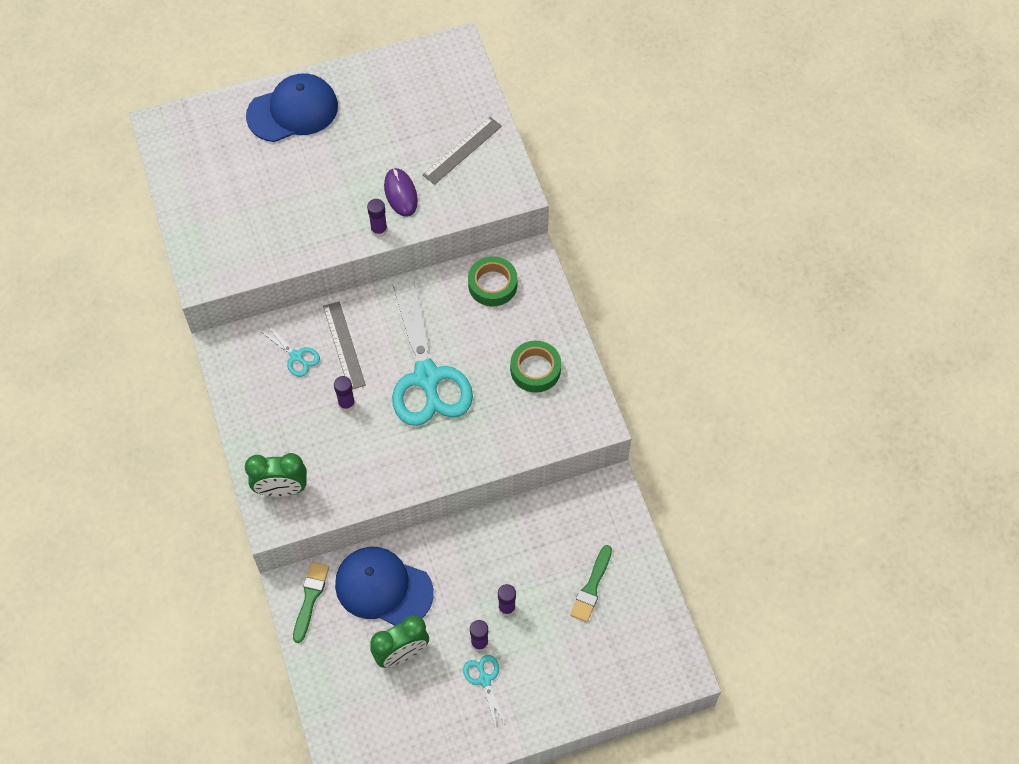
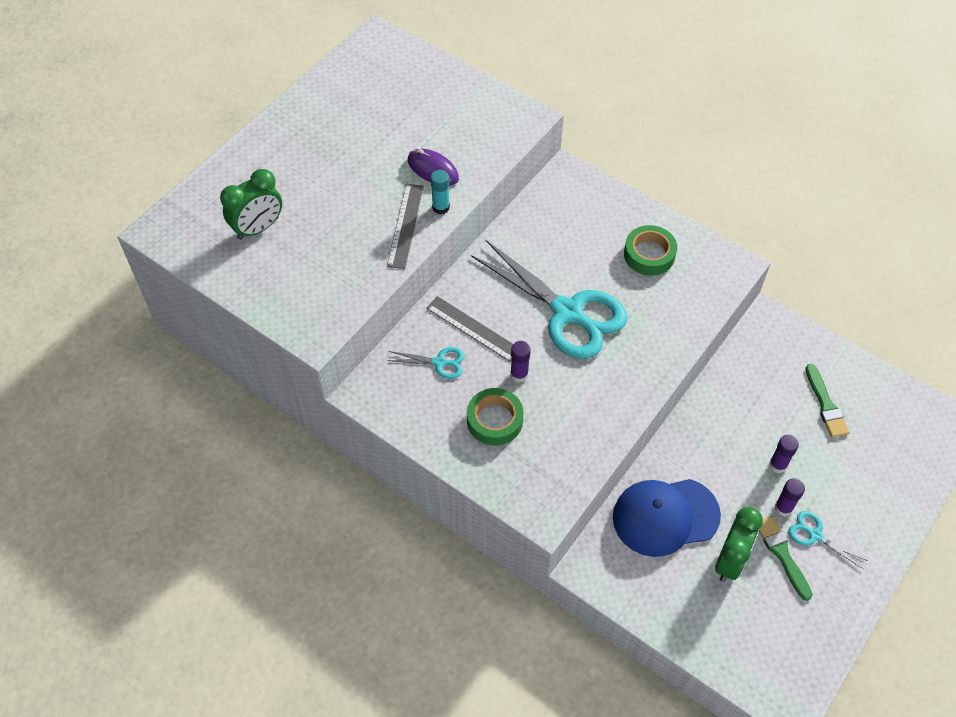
camera: 35 degrees left, 5 degrees down
(281, 489) = (527, 481): green clock -> green clock (258, 228)
(293, 111) = (276, 155): blue cap -> none
(310, 598) = (611, 567): green brush -> green brush (782, 554)
(379, 230) = (441, 207): purple glue stick -> turquoise glue stick
(462, 150) = (454, 110): grey ruler -> grey ruler (405, 225)
(492, 285) = (554, 210): green tape -> green tape (494, 420)

